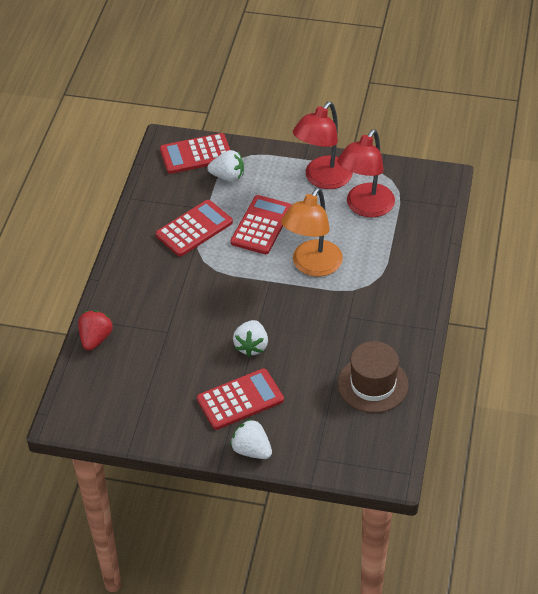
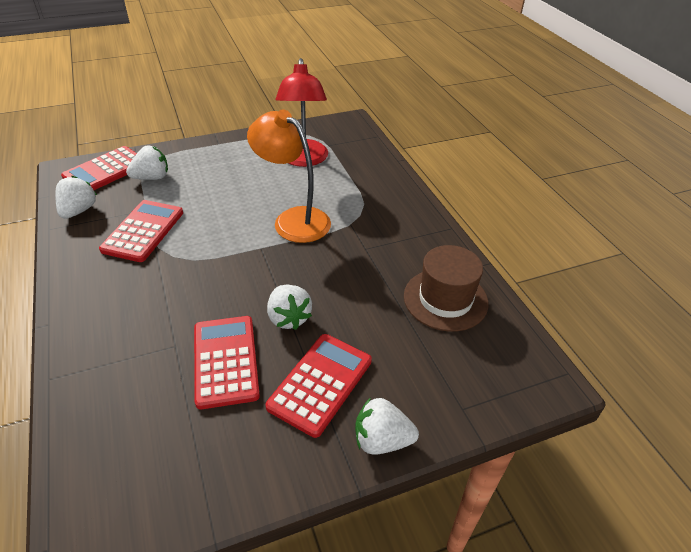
camera: 35 degrees left, 5 degrees down
(95, 339) = (78, 397): red strawberry -> none
(157, 189) = (79, 211): none -> white strawberry
(261, 225) = (215, 204): red calculator -> red calculator (226, 361)
(312, 266) = (293, 219): orange lamp -> orange lamp turned 135 degrees clockwise
(323, 179) = (248, 152): red lamp -> none

